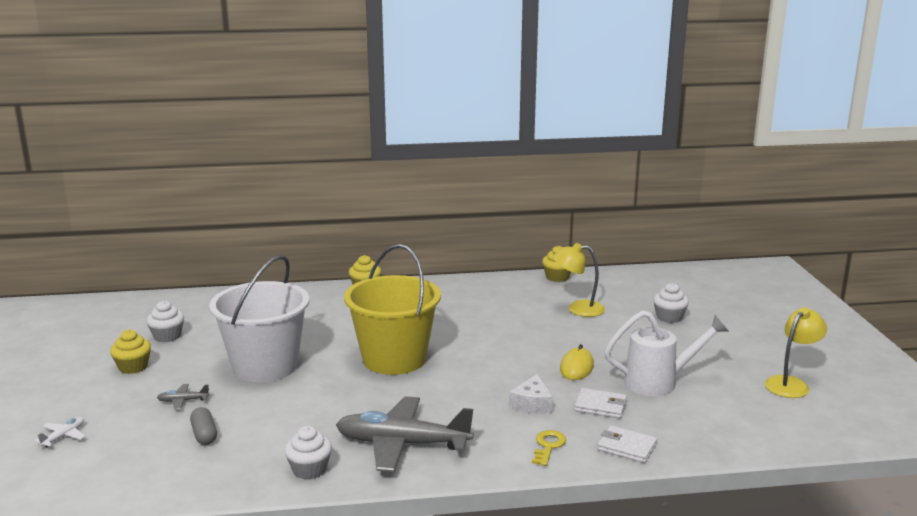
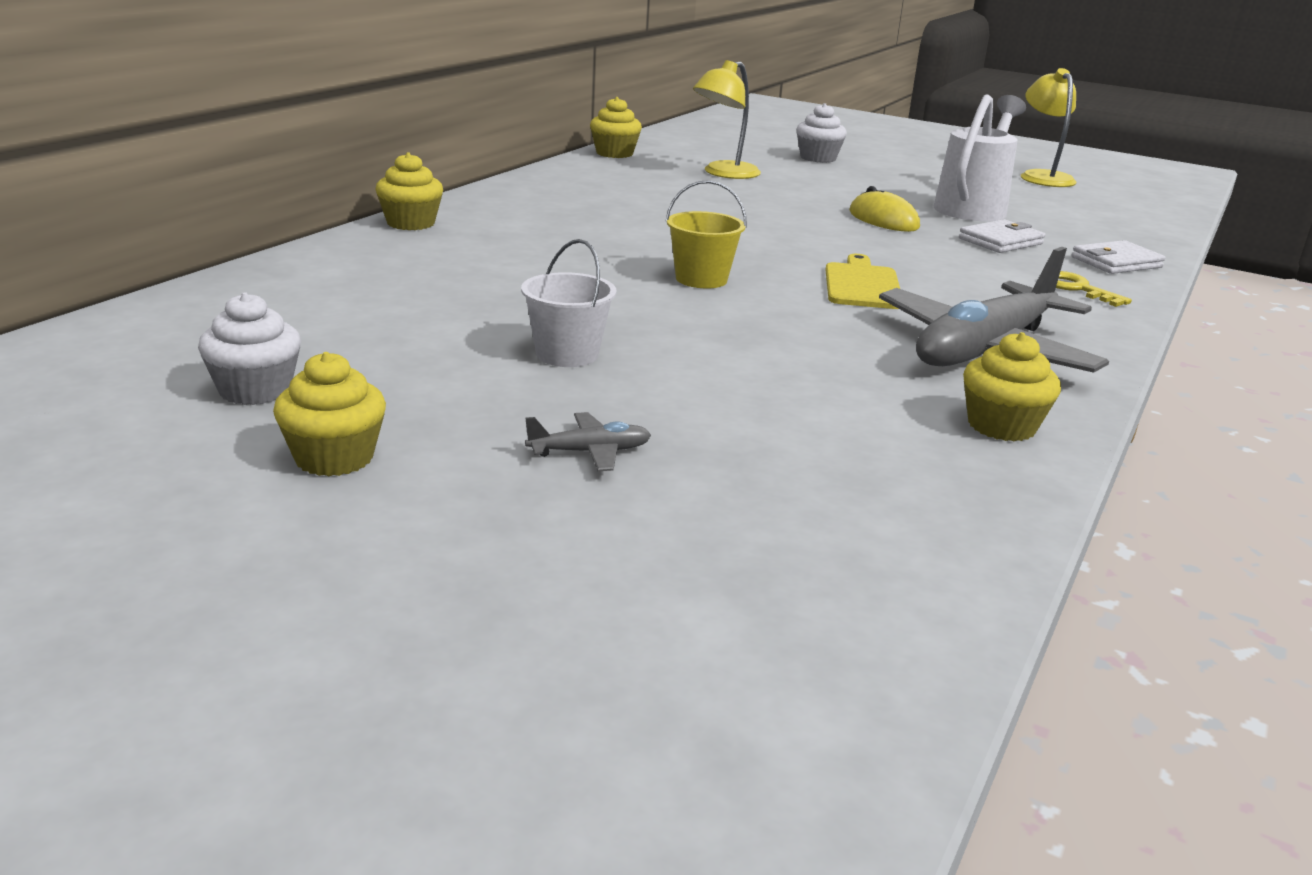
camera: 55 degrees left, 5 degrees up
(64, 436) = (555, 622): white plane -> none
(183, 401) = (590, 452): grey plane -> grey plane turned 135 degrees counterclockwise
(204, 434) = (767, 470): grey capsule -> none
(265, 366) = (567, 354): white bucket -> white bucket, size x0.44
(309, 469) = (1001, 426): white cupcake -> yellow cupcake
(394, 359) = (701, 279): yellow bucket -> yellow bucket, size x0.44
(450, 393) = (862, 285): none -> yellow cutting board
(532, 404) = (954, 262): white cheese -> none

